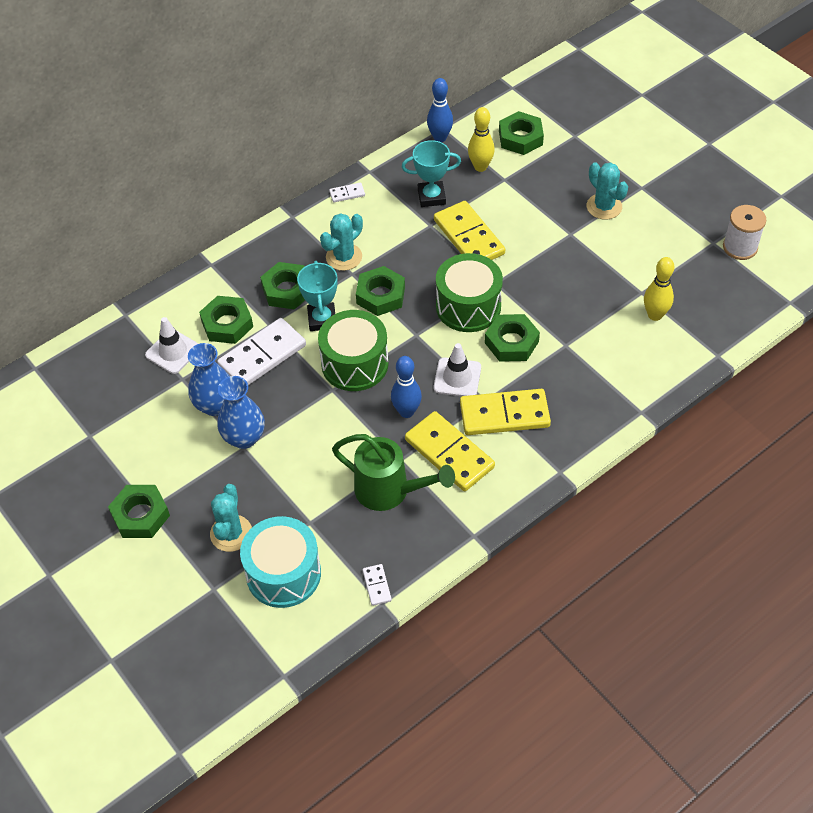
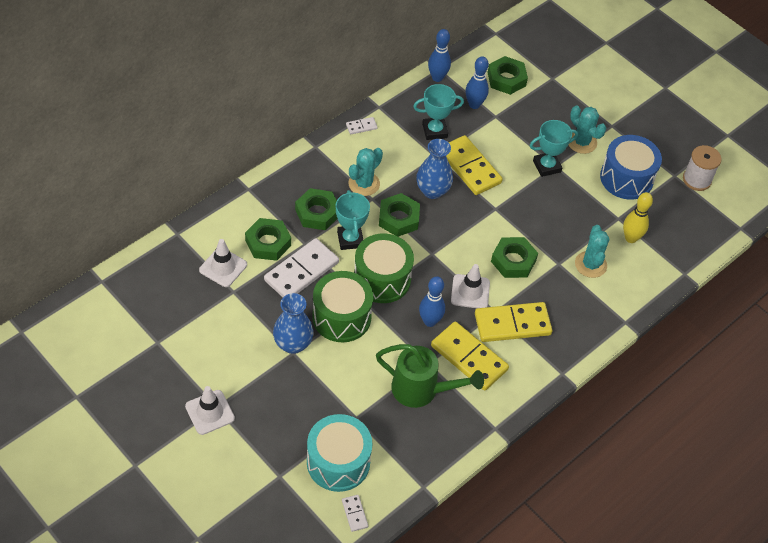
camera: 10 degrees left, 0 degrees up
(140, 515) = (210, 412): green nut -> white traffic cone
(215, 405) = (265, 315): blue vase -> blue vase (432, 191)
(231, 533) = (290, 428): turquoise cactus -> turquoise cactus (590, 264)
(376, 586) = (418, 472): white domino -> white domino (354, 514)
(468, 306) = (474, 229): green drum -> green drum (341, 317)
(480, 167) = (474, 104): yellow bowling pin -> blue bowling pin
(560, 234) = (547, 166): none -> turquoise trophy
(654, 246) = (626, 178): none -> blue drum

